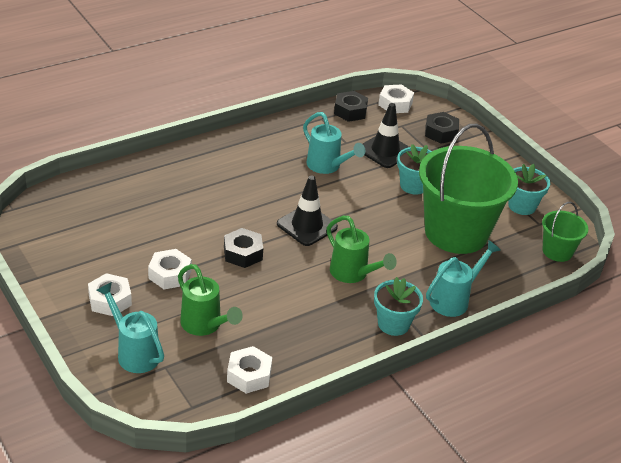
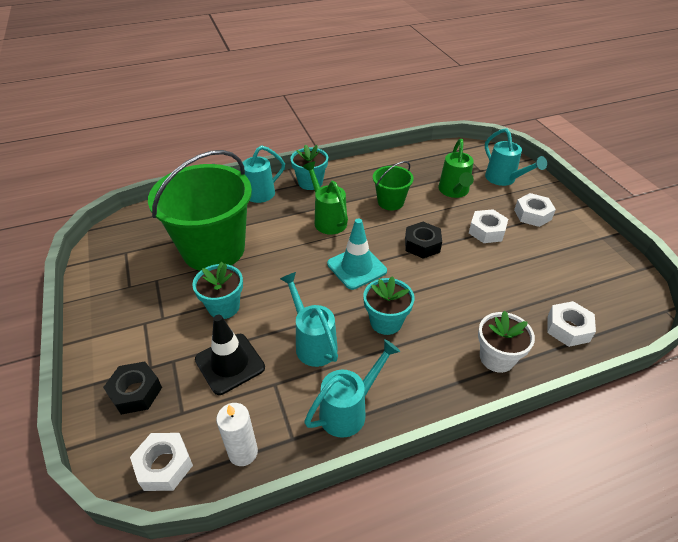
camera: 165 degrees left, 5 degrees up
(177, 166) = (497, 358): none -> white flower pot
(205, 326) = (454, 192): green watering can -> green watering can turned 150 degrees counterclockwise
(249, 375) = (422, 162): white nut -> white nut (568, 328)
(288, 132) = (349, 410): none -> turquoise watering can
(307, 225) = (356, 267): black traffic cone -> turquoise traffic cone
(350, 111) = (243, 452): black nut -> white candle
(522, 206) = (125, 272): turquoise flower pot -> turquoise flower pot (386, 322)
(557, 251) = (134, 225): green bucket -> green bucket (390, 202)

